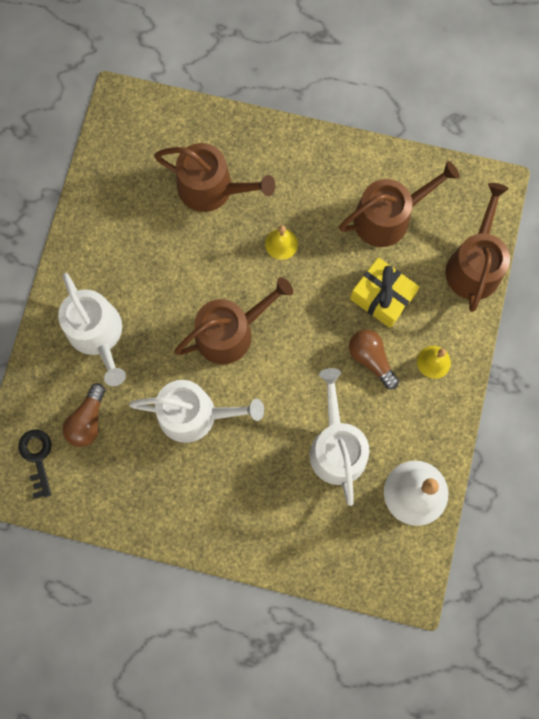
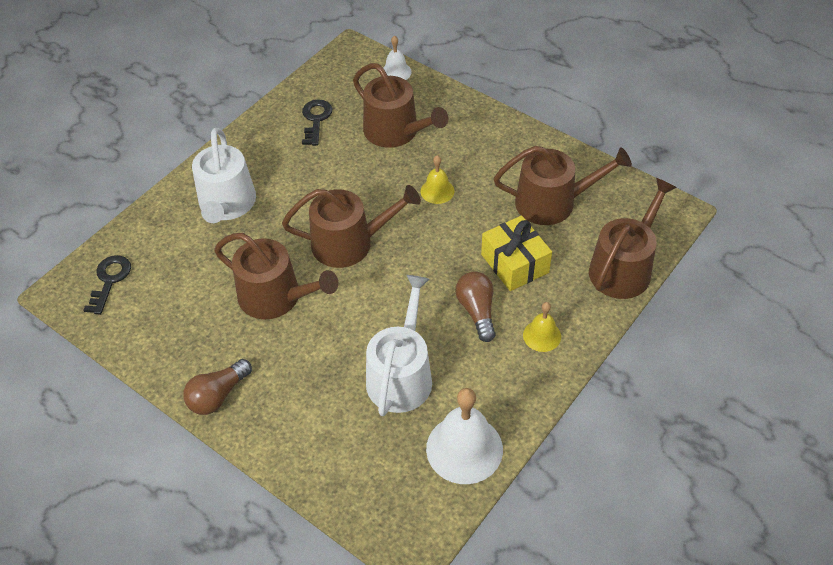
camera: 25 degrees right, 25 degrees down
(88, 420) = (174, 267): brown light bulb -> brown light bulb (218, 395)
(128, 202) = (316, 119): none -> black key
(177, 113) = (396, 72): none -> white bell
(195, 414) = (276, 297): white watering can -> brown watering can

